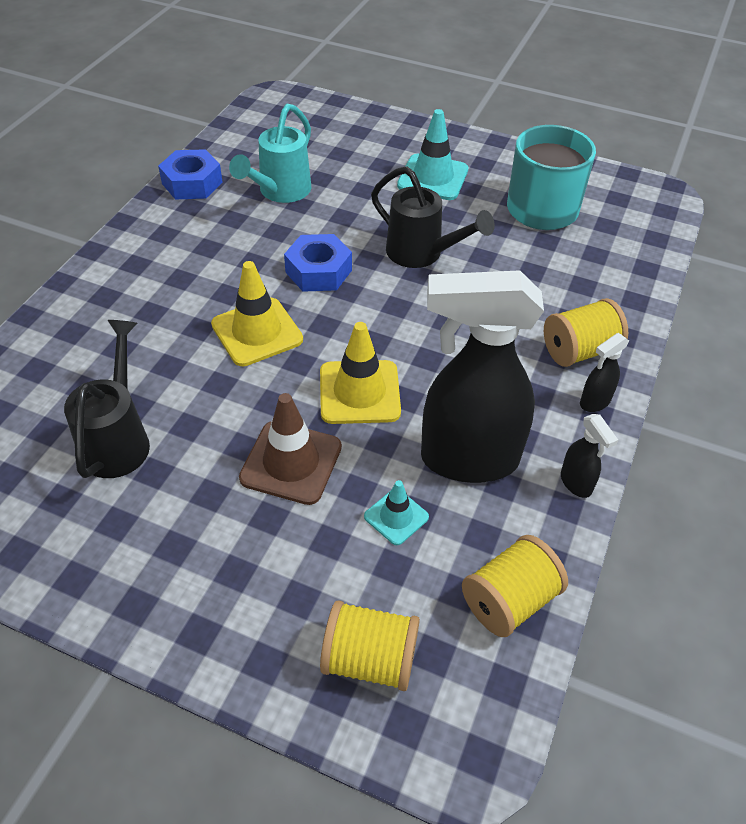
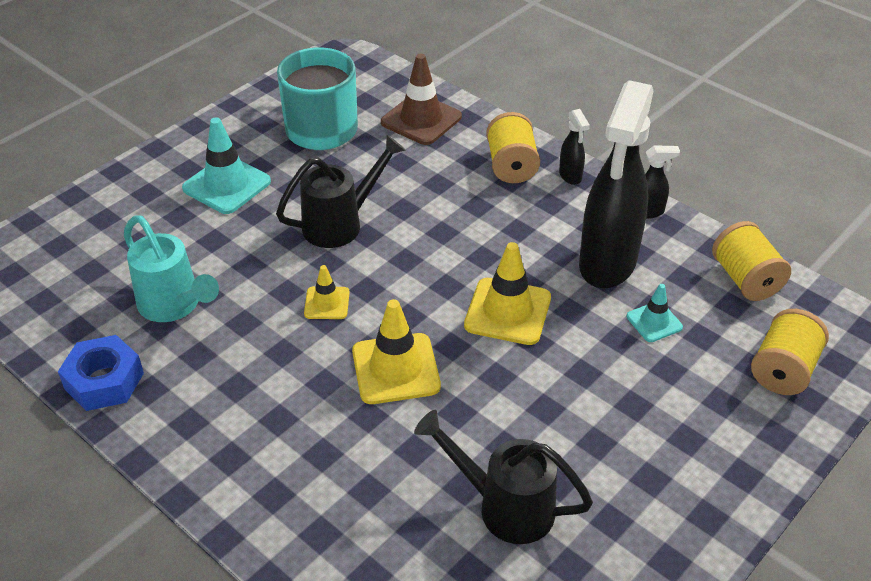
camera: 70 degrees left, 5 degrees down
(291, 462) = (576, 377): brown traffic cone -> brown traffic cone (421, 120)
(318, 271) = (327, 303): blue nut -> yellow traffic cone

